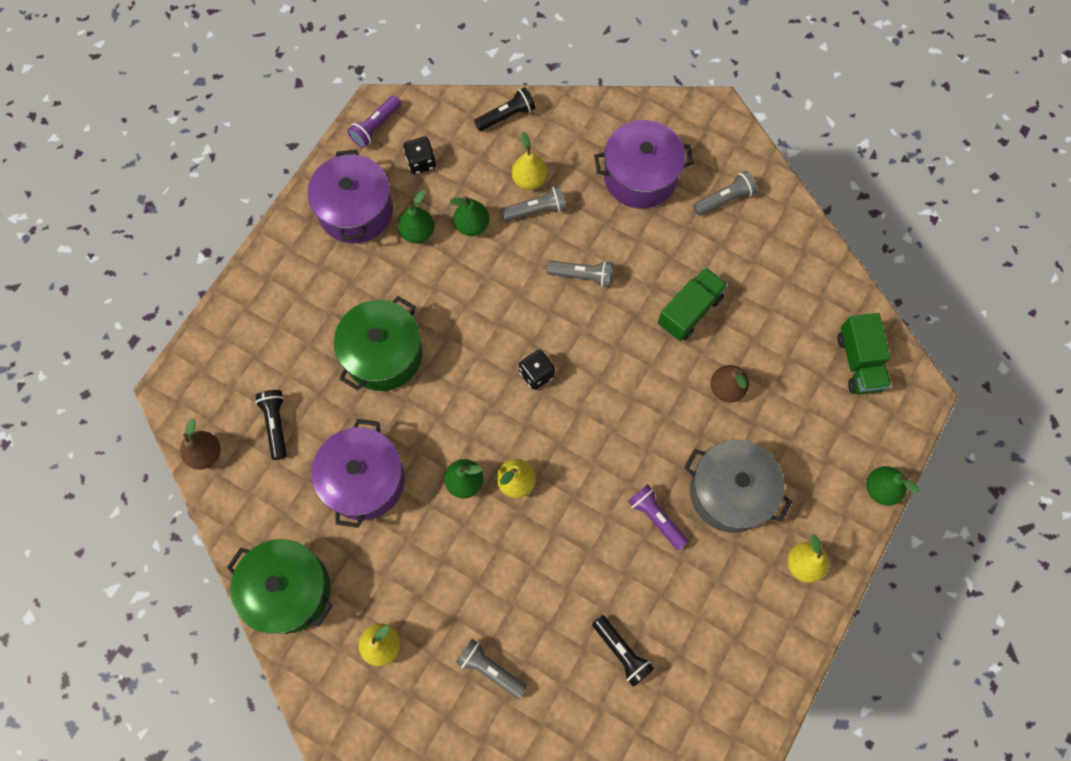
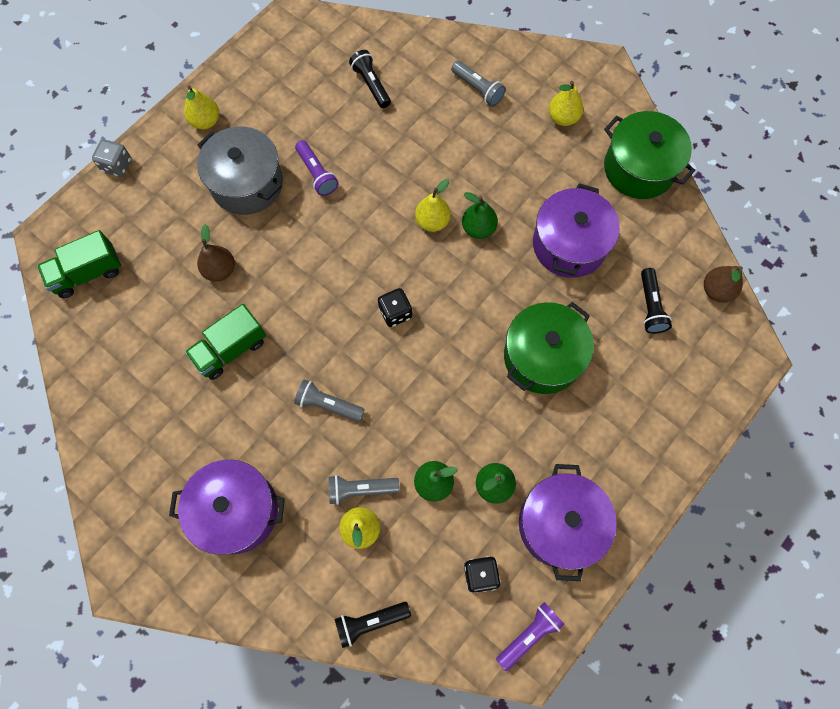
camera: 170 degrees left, 0 degrees up
(724, 199) = (154, 466): grey flashlight -> none
(859, 362) = (88, 273): green truck -> green truck turned 120 degrees counterclockwise
(880, 489) = (117, 165): green pear -> grey dice

